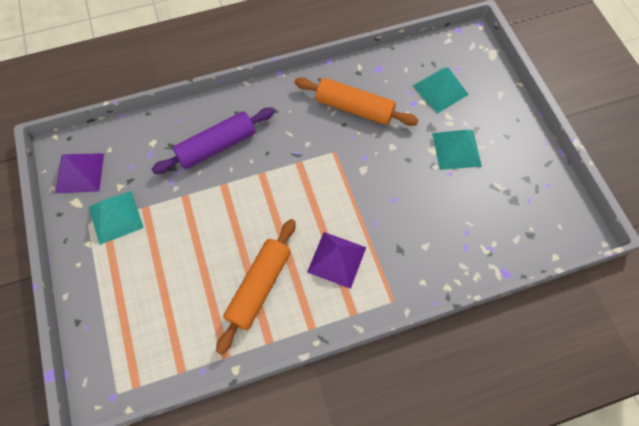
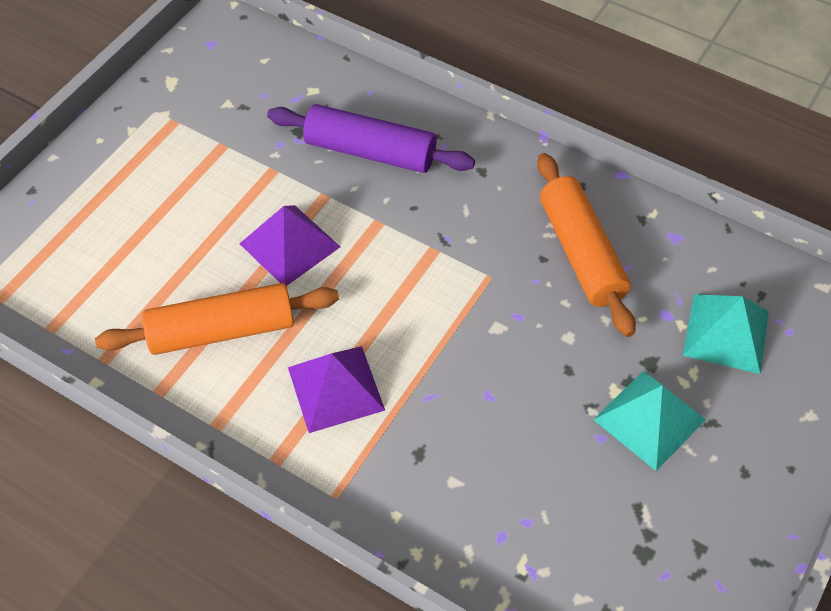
camera: 50 degrees right, 10 degrees down
(80, 173) = (210, 58): purple pyramid -> purple pyramid (289, 245)
(116, 217) = (186, 129): turquoise pyramid -> none

